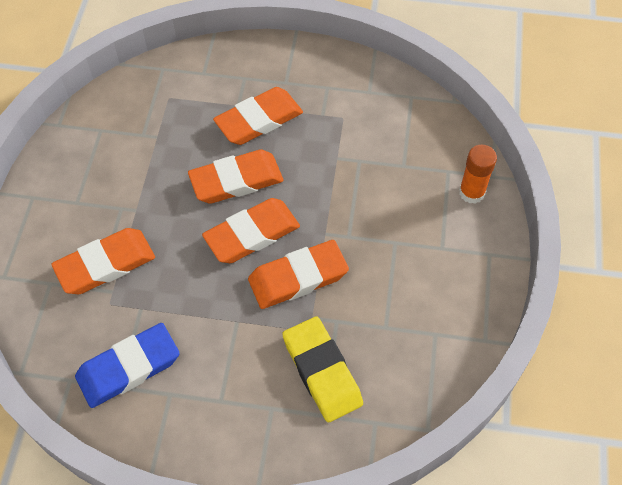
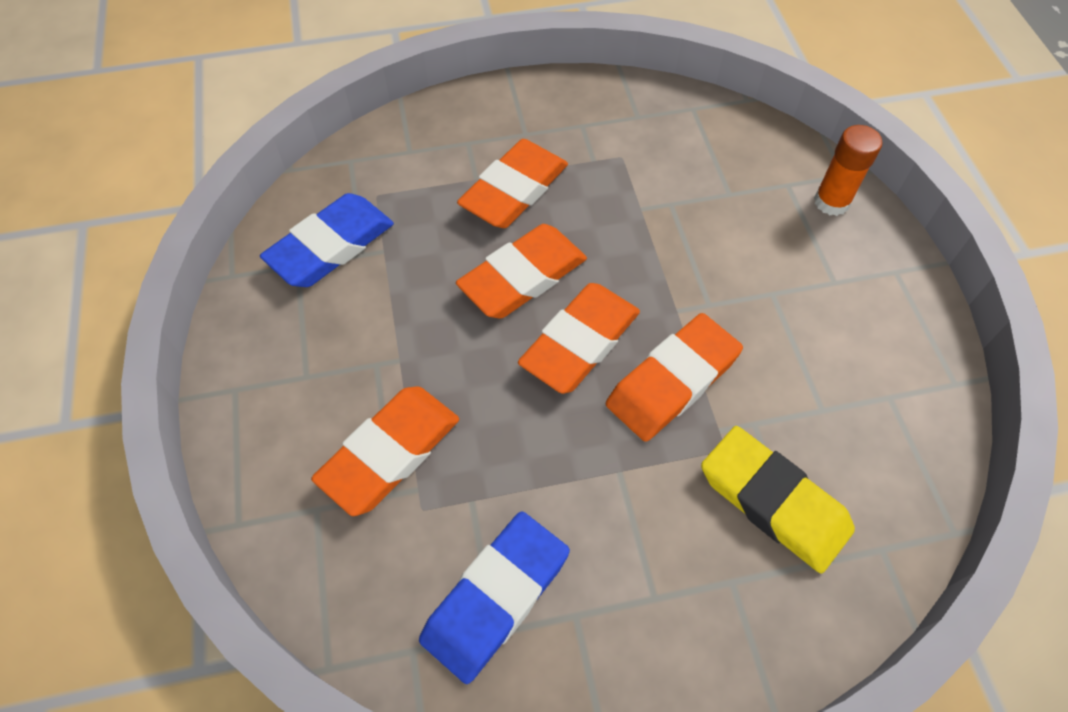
camera: 20 degrees left, 0 degrees up
(125, 123) = (331, 246): none -> blue eraser

